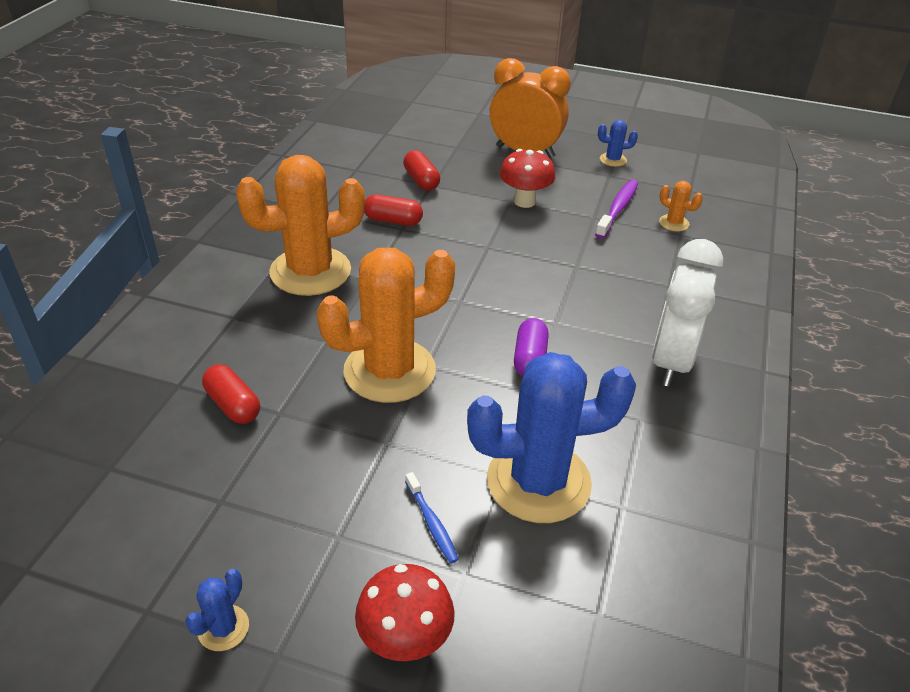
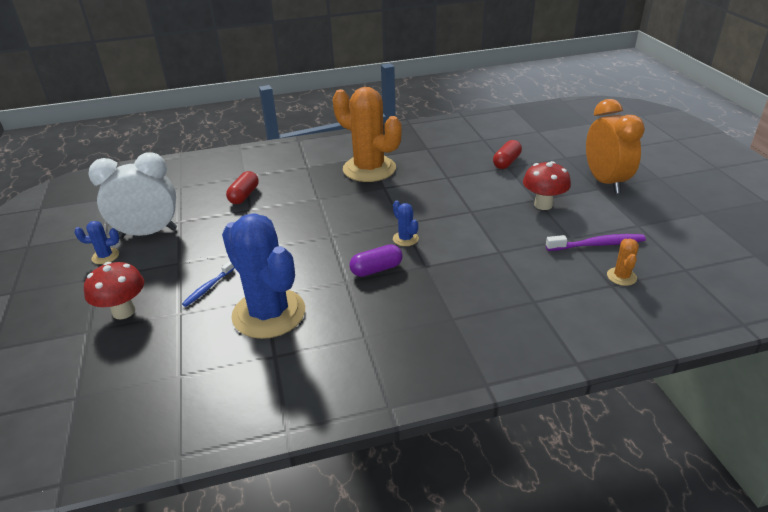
camera: 60 degrees right, 5 degrees down
(389, 371) = (313, 226): orange cactus -> none
(393, 220) = (450, 171): red capsule -> none
(613, 160) = (662, 219): blue cactus -> blue cactus (405, 239)
(671, 361) = (441, 331): white clock -> white clock (148, 233)

